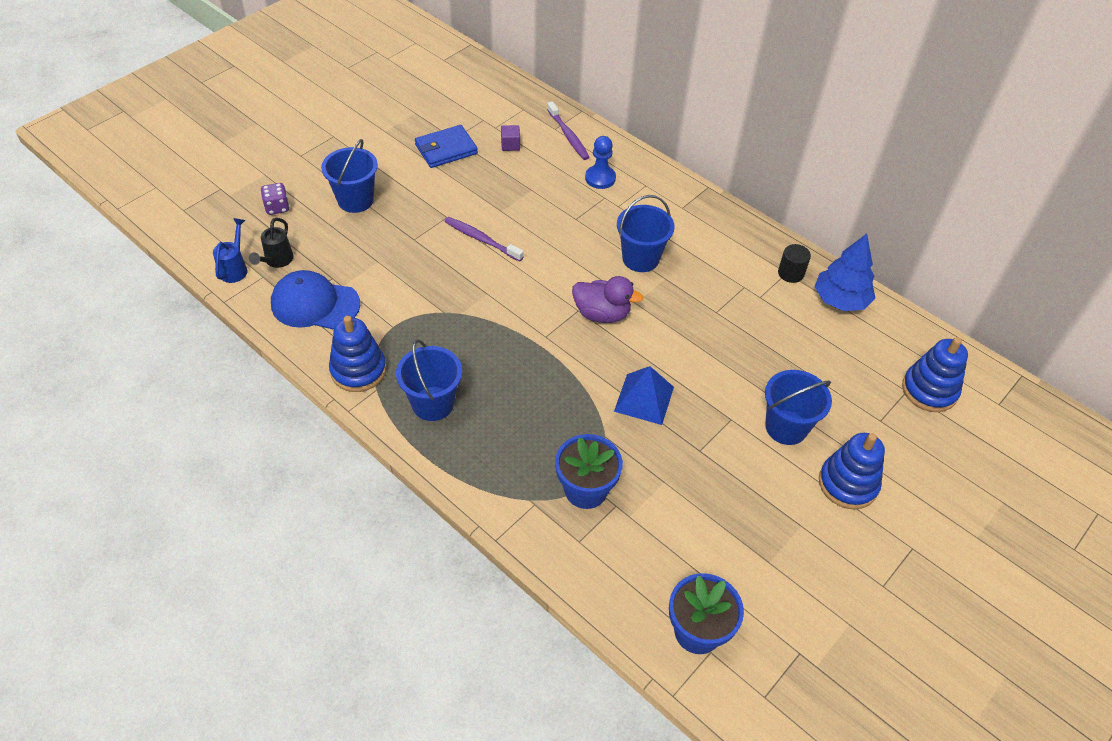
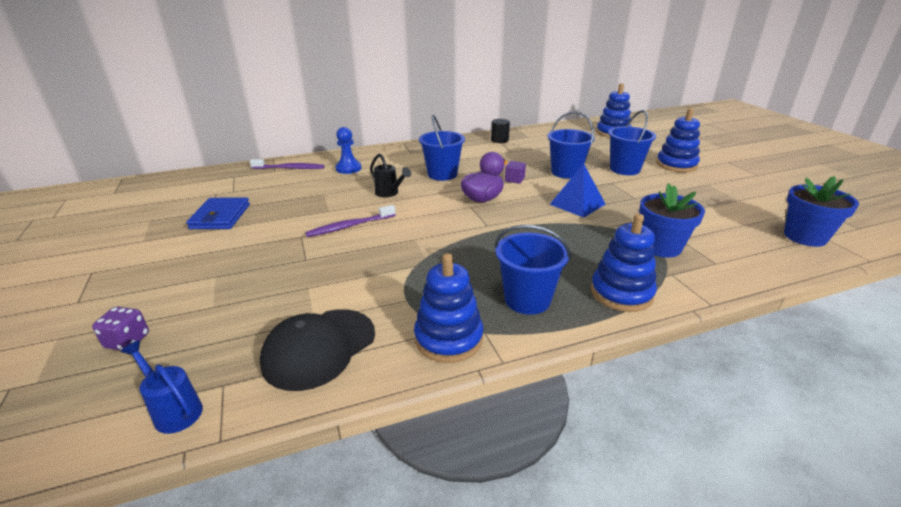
camera: 60 degrees left, 20 degrees down
(276, 261) = (213, 364): black watering can -> black watering can (389, 193)
(315, 304) = (319, 348): blue cap -> black cap
(355, 200) = (205, 280): blue bucket -> blue bucket (566, 172)
(478, 468) = (621, 293): none -> blue stacking toy
(510, 145) = (263, 190): purple cube -> purple cube (514, 179)
(840, 300) = (531, 135): blue tree -> none

